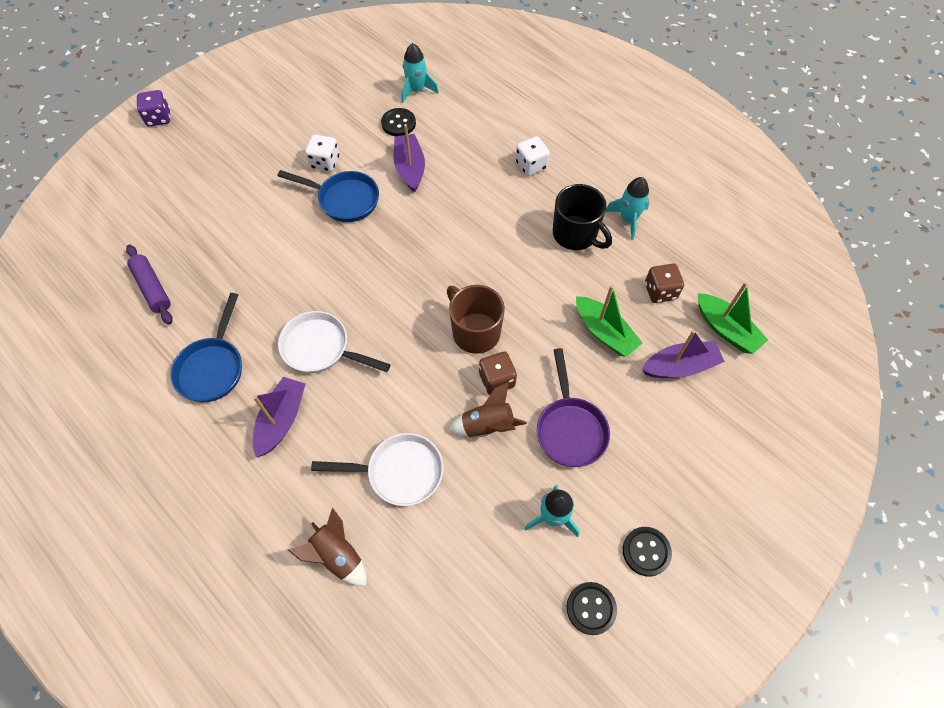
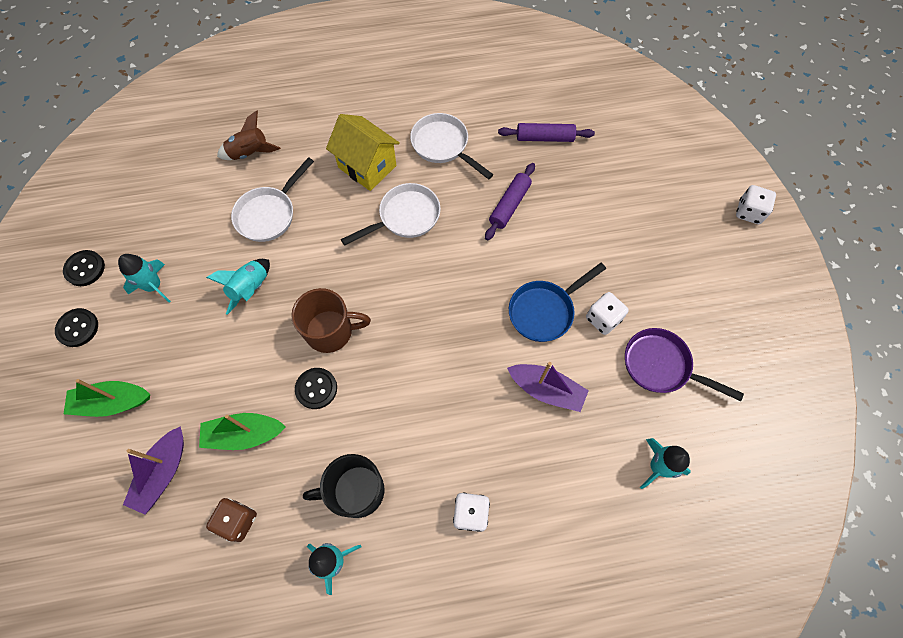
camera: 125 degrees right, 5 degrees up
(159, 118) = (749, 212): purple dice -> white dice
(213, 367) = (443, 146): blue pan -> white pan
(253, 275) = (509, 205): none -> purple rolling pin
(281, 420) = (367, 167): purple boat -> yellow house
(398, 123) = (616, 416): black button -> black button (316, 388)
(487, 425) = (250, 289): brown rocket -> turquoise rocket
(497, 380) = (278, 319): brown dice -> none
(570, 429) = (196, 343): purple pan -> purple pan (661, 366)
(726, 329) = (154, 548): green boat -> green boat (112, 402)

